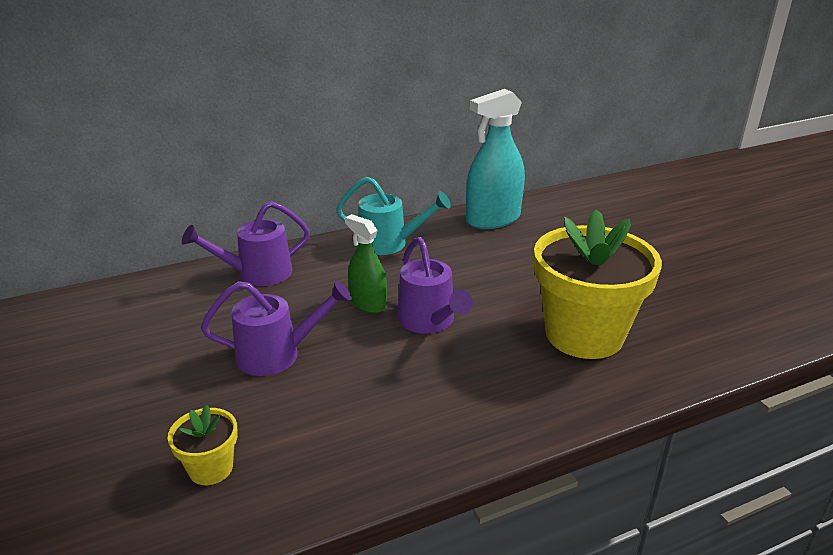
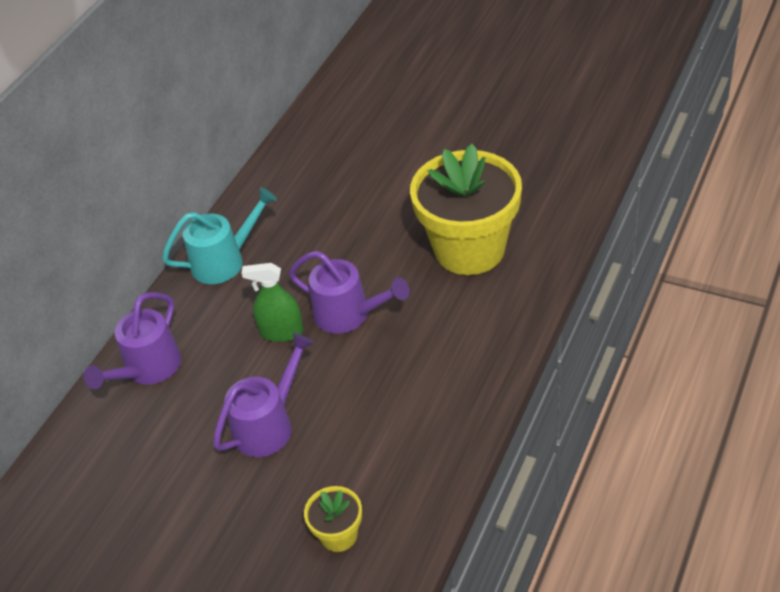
camera: 35 degrees left, 15 degrees up
(493, 219) = (284, 176): turquoise spray bottle -> none

